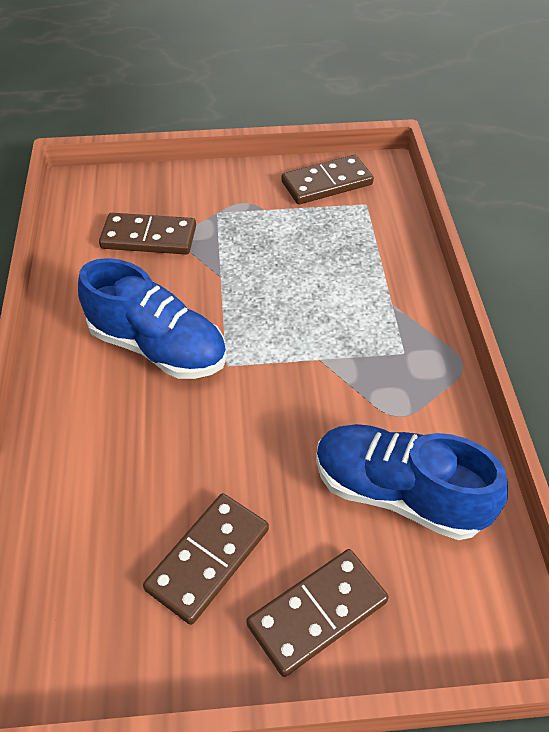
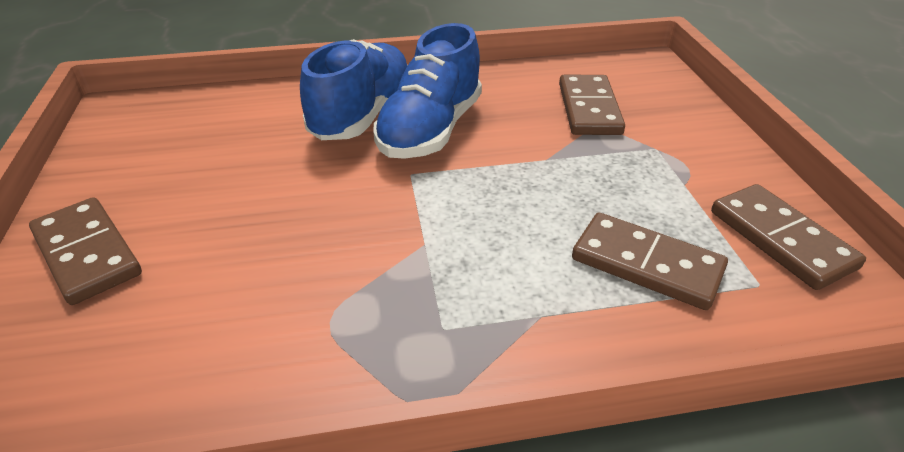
camera: 85 degrees right, 10 degrees down
(208, 559) = (176, 181): brown domino -> brown domino (646, 264)
(398, 494) = (207, 319): blue shoe -> blue shoe (362, 114)

